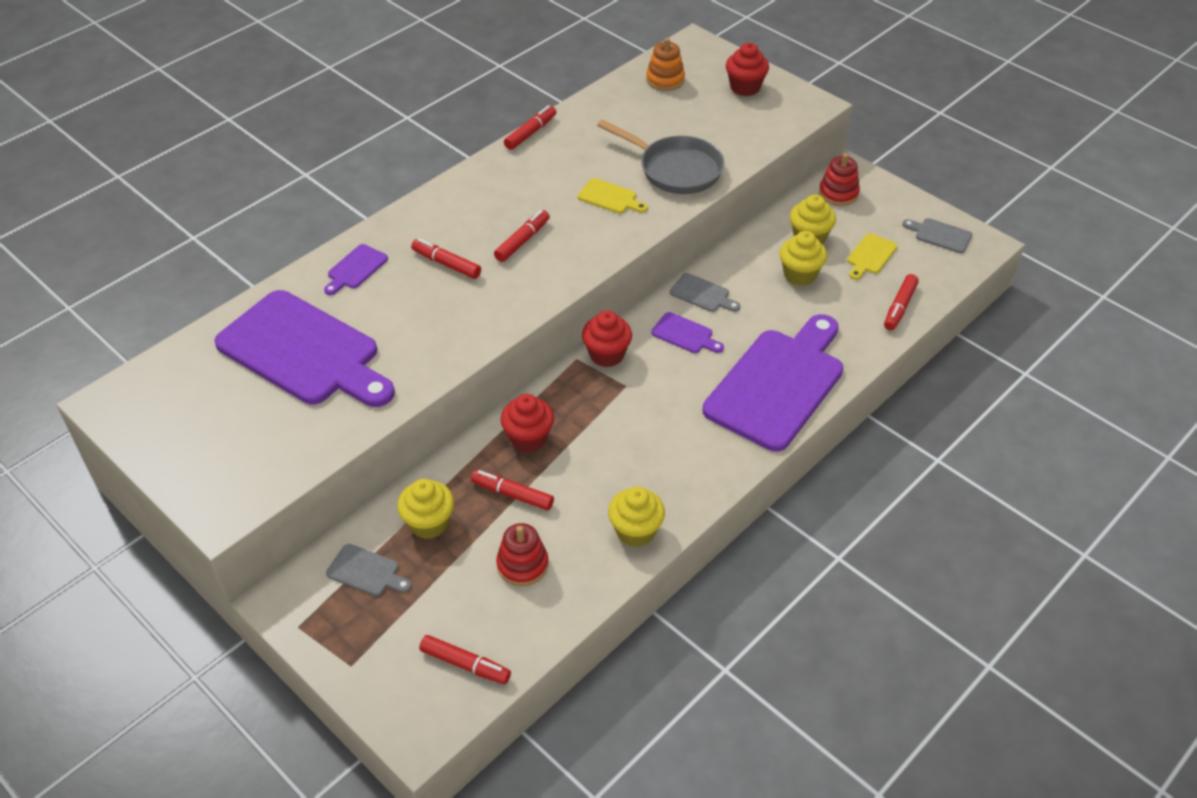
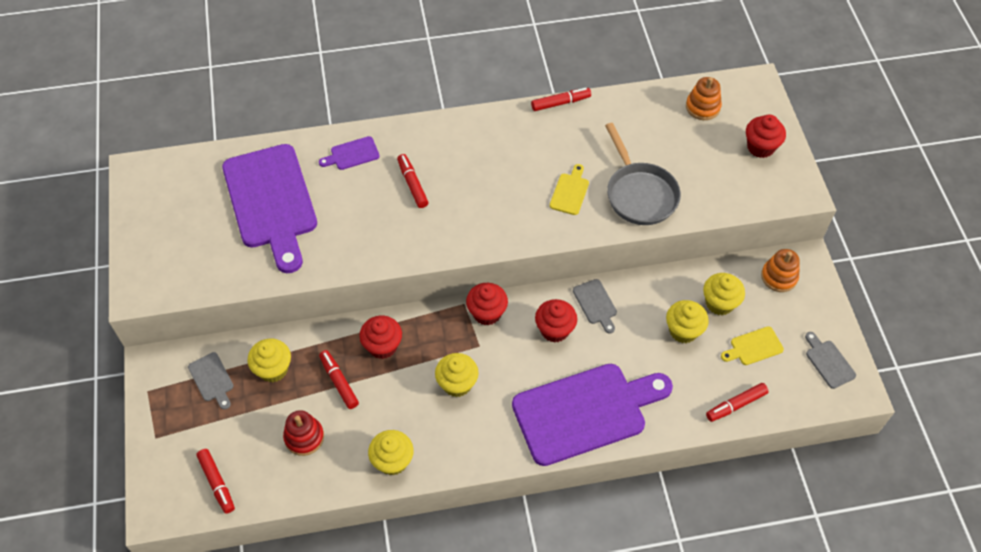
camera: 35 degrees right, 10 degrees up
(522, 241) = (478, 194): red marker -> none
(610, 197) = (570, 192): yellow cutting board -> yellow cutting board turned 135 degrees counterclockwise
(635, 429) = (457, 384): none -> yellow cupcake
(685, 334) = (554, 330): purple cutting board -> red cupcake
(838, 193) = (779, 277): red stacking toy -> orange stacking toy

